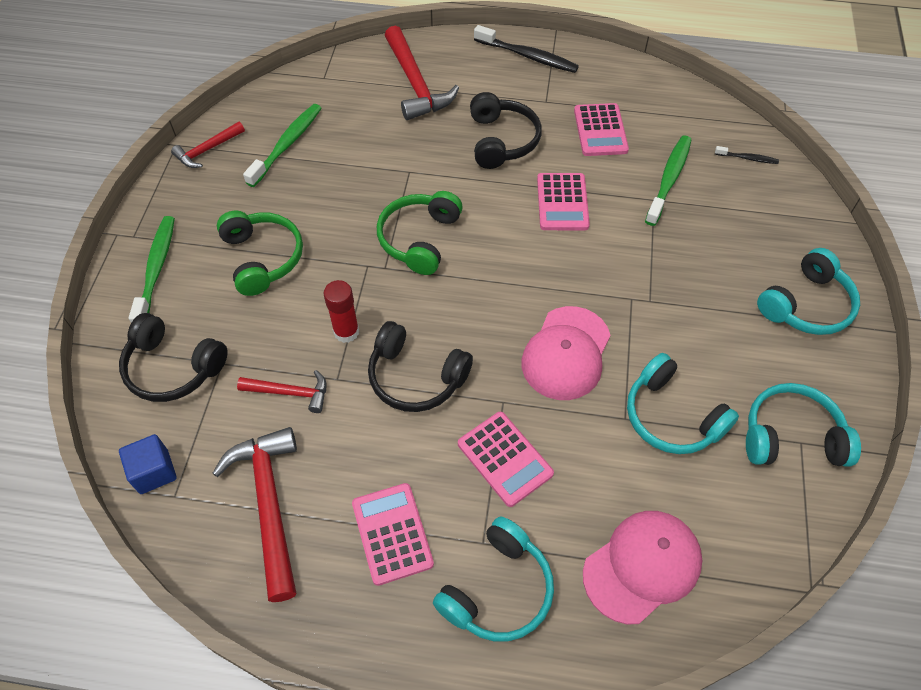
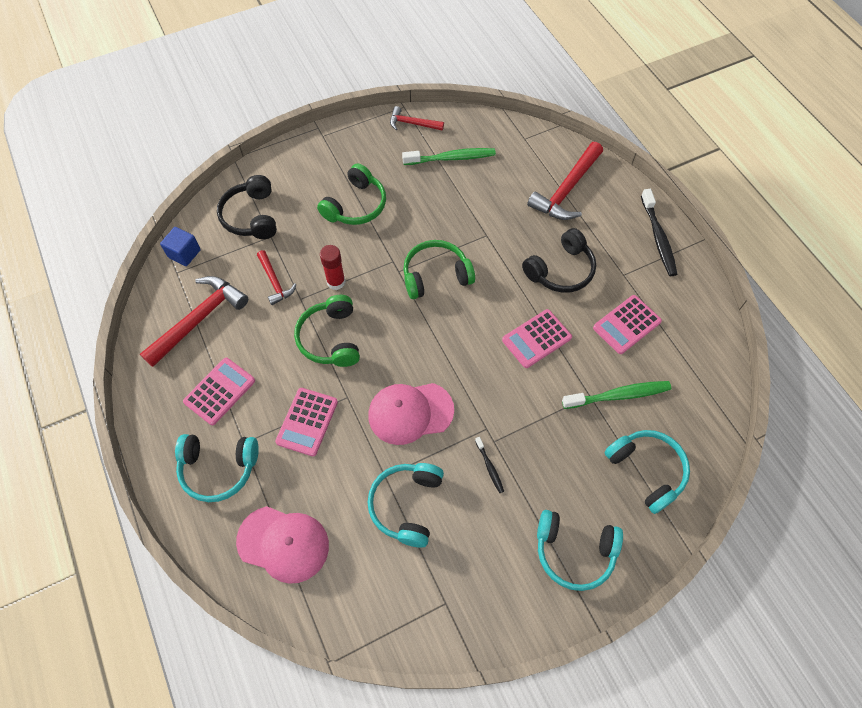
camera: 55 degrees right, 5 degrees up
(156, 269) = (308, 162): green toothbrush -> none
(415, 377) = (330, 338): black headphones -> green headphones
(747, 158) = (690, 439): black toothbrush -> black toothbrush (489, 467)
(791, 436) = (446, 594): turquoise headphones -> turquoise headphones (647, 470)

